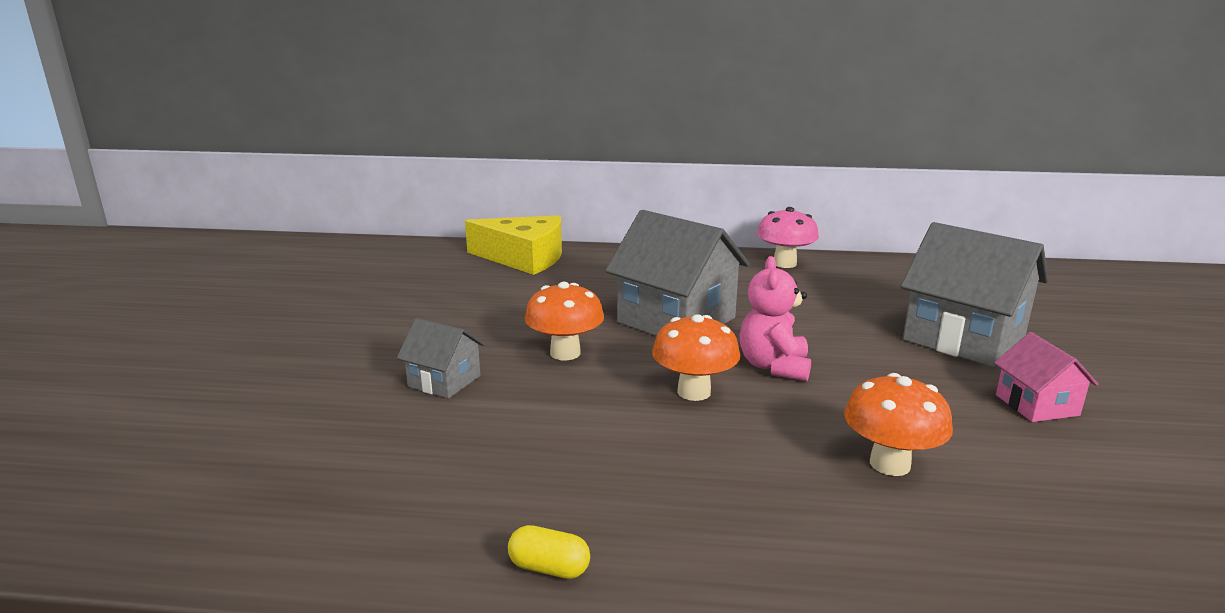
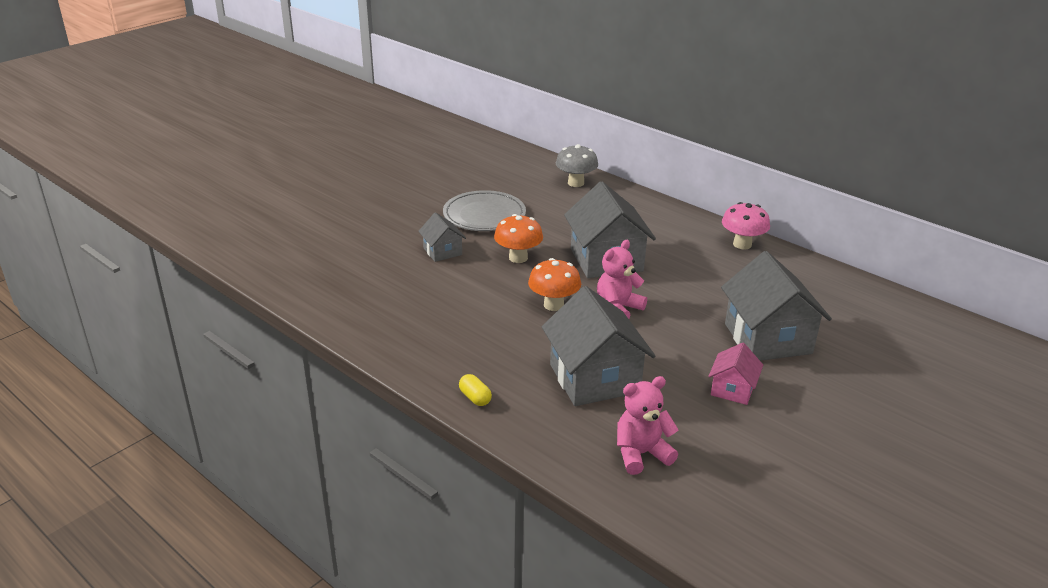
camera: 35 degrees right, 10 degrees up
(451, 320) = (484, 215): none -> grey plate
(524, 258) = (575, 183): yellow cheese -> grey mushroom
(549, 568) = (393, 351): yellow capsule -> yellow capsule (475, 398)
(889, 464) = (594, 378): orange mushroom -> grey house
(1116, 542) = (641, 454): none -> pink teddy bear

